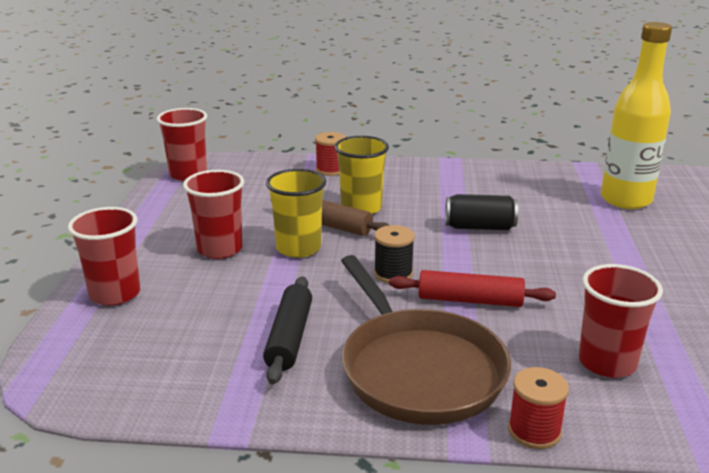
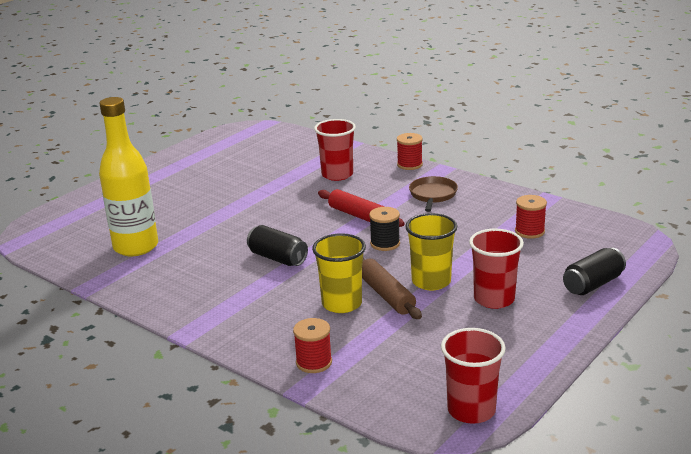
camera: 145 degrees left, 0 degrees up
(115, 294) = (593, 284): red cup -> black can
(226, 346) = (529, 231): none -> red spool
(289, 337) = (488, 226): black rolling pin -> none
(418, 369) = (433, 195): brown pan -> brown pan, size x0.51

